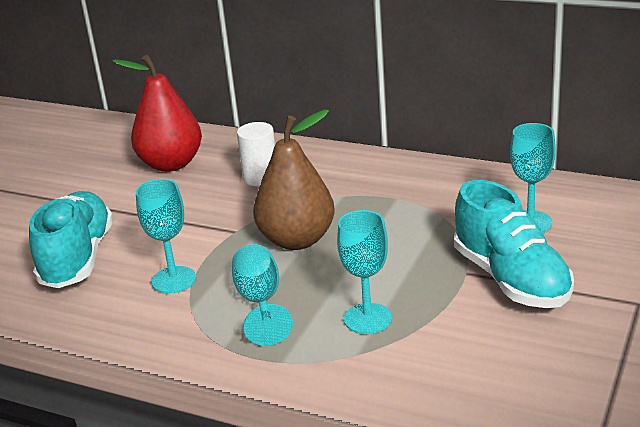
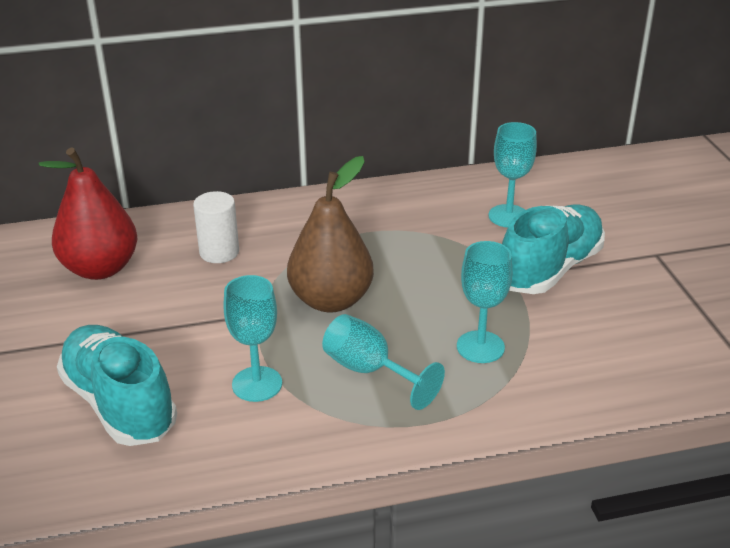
camera: 40 degrees left, 5 degrees up
(511, 279) = (550, 269): turquoise shoe -> turquoise shoe turned 75 degrees counterclockwise

